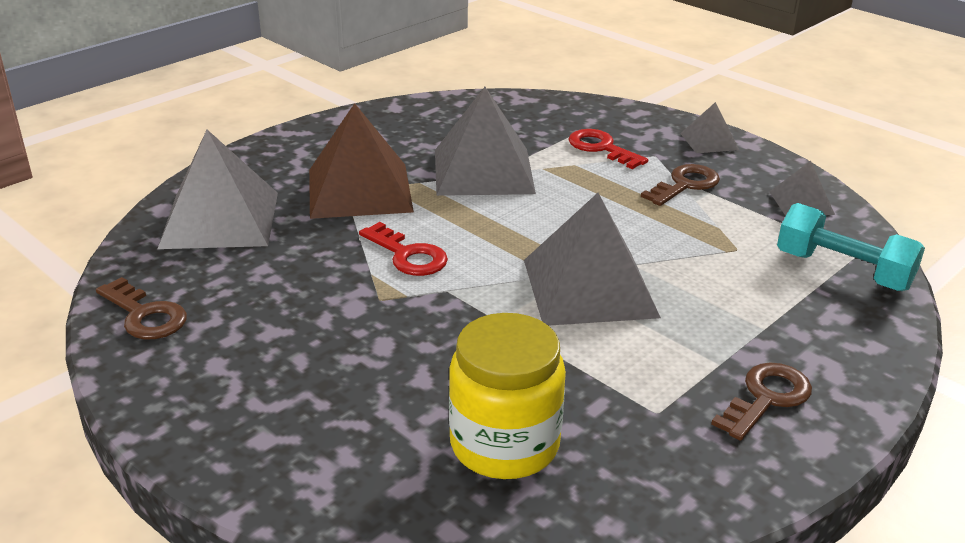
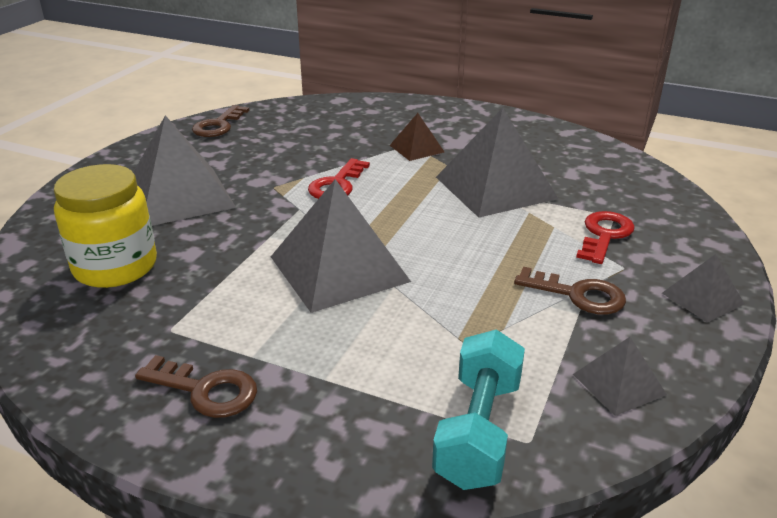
camera: 70 degrees right, 0 degrees up
(220, 219) = (338, 117): grey pyramid -> grey pyramid (179, 196)
(359, 190) = (417, 148): brown pyramid -> brown pyramid, size x0.50

